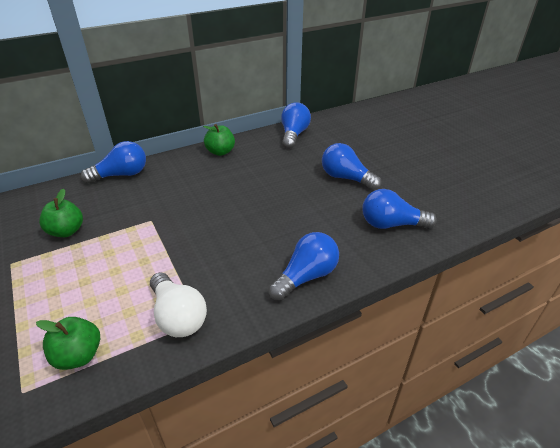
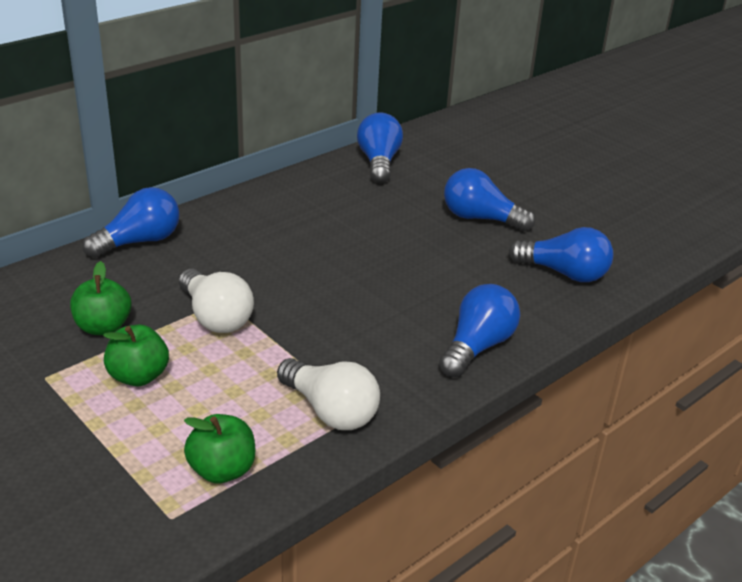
camera: 15 degrees left, 5 degrees down
(139, 232) = (215, 317): none -> white light bulb
(220, 152) = (278, 196): green apple -> green apple (138, 376)
(391, 224) = (564, 273): blue light bulb -> blue light bulb turned 150 degrees counterclockwise

